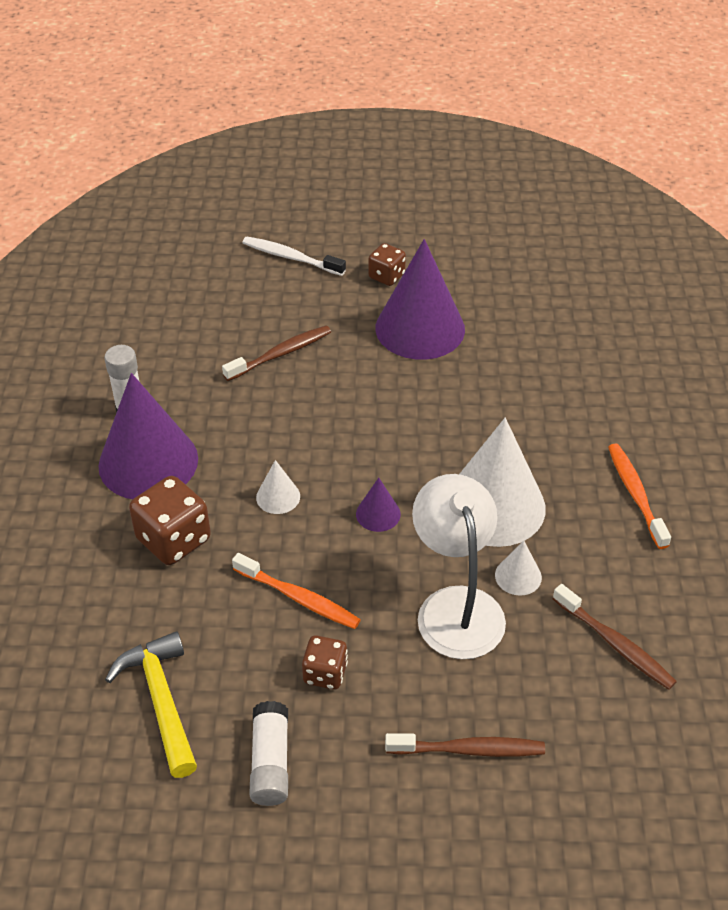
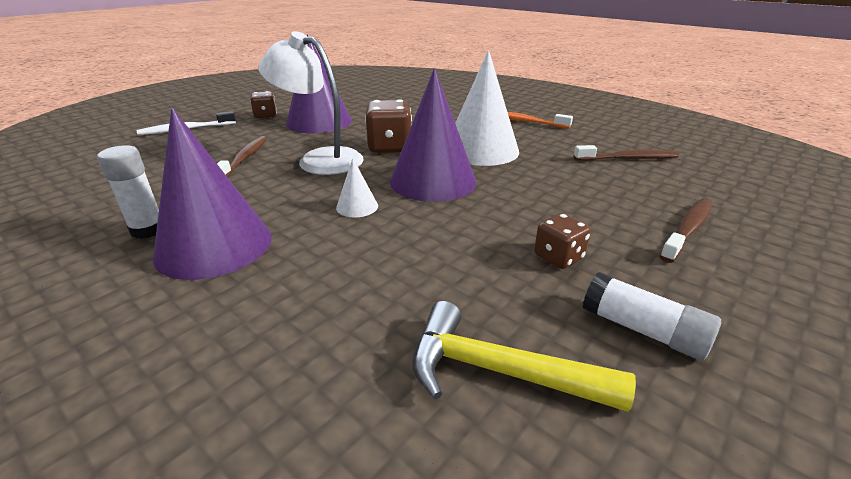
camera: 50 degrees left, 15 degrees down
(174, 539) = (315, 269): brown dice -> brown dice (390, 147)
(298, 598) = (466, 237): orange toothbrush -> none
(378, 514) = (433, 181): purple cone -> purple cone, size x2.30
(456, 606) = (547, 187): white lamp -> white lamp (320, 159)
(518, 576) = (545, 163): white cone -> none

